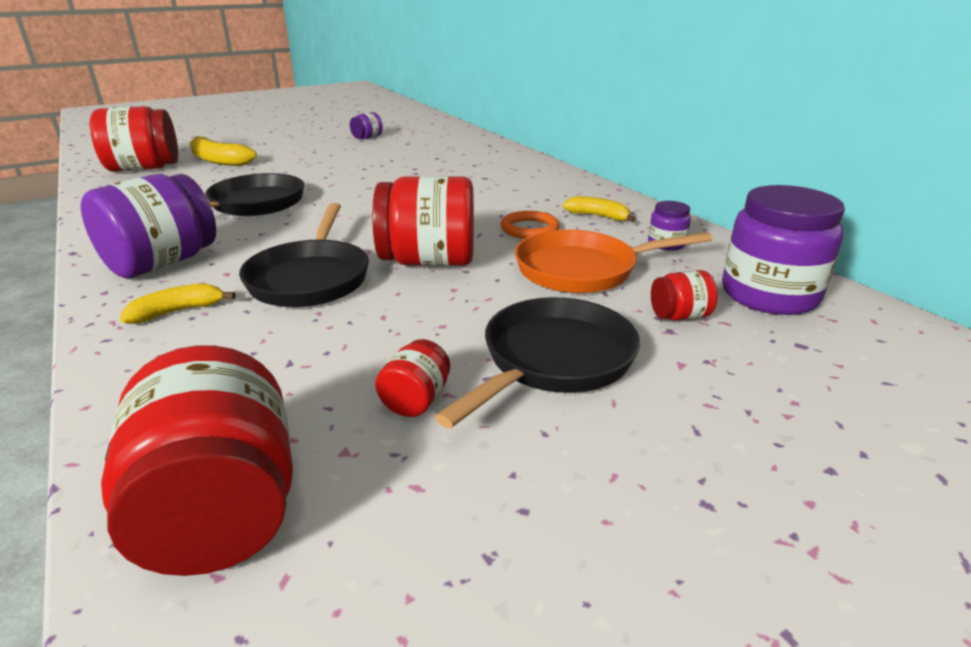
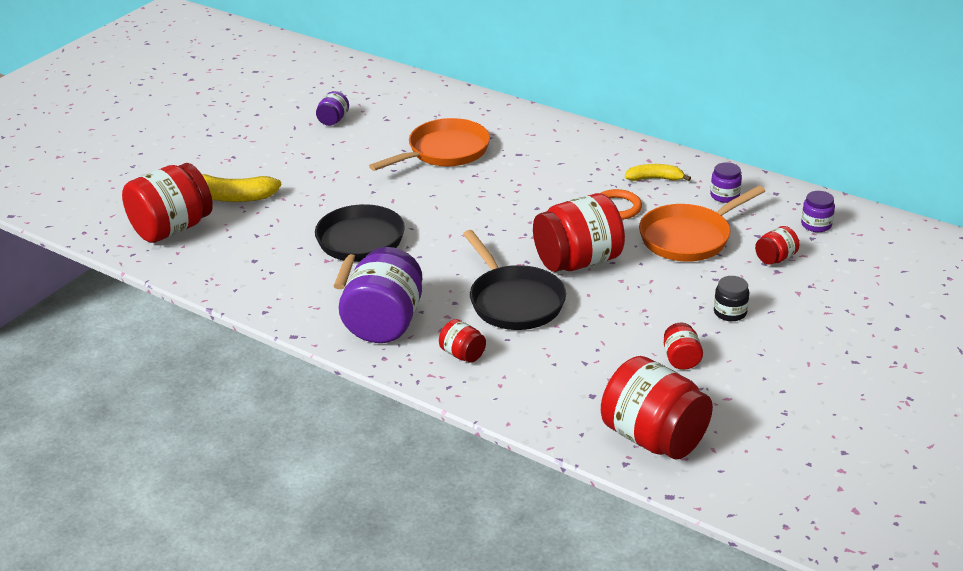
camera: 25 degrees left, 5 degrees up
(177, 311) = (462, 354): yellow banana -> red jar
(422, 166) = (444, 152): none -> orange pan
(553, 360) = (730, 312): black pan -> black jar
(769, 295) = (816, 225): purple jar -> purple jar, size x0.47

